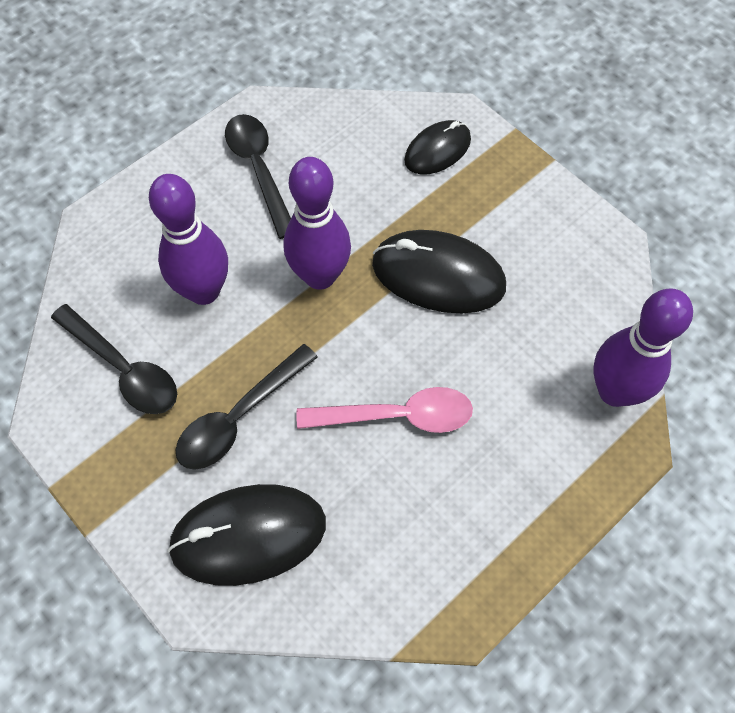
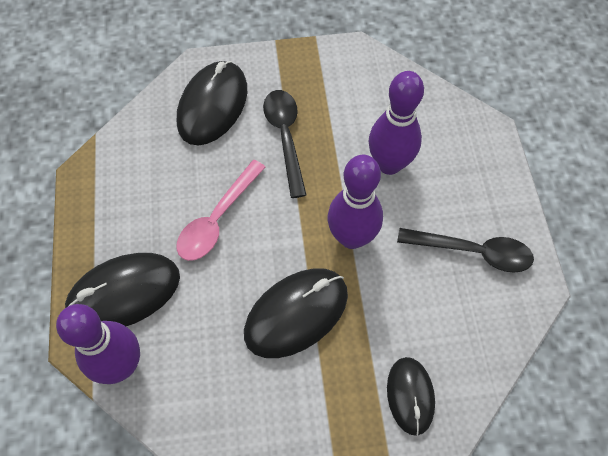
camera: 125 degrees right, 0 degrees up
(124, 368) = (363, 97): black spoon -> none
(550, 446) = (124, 293): none -> black mouse

